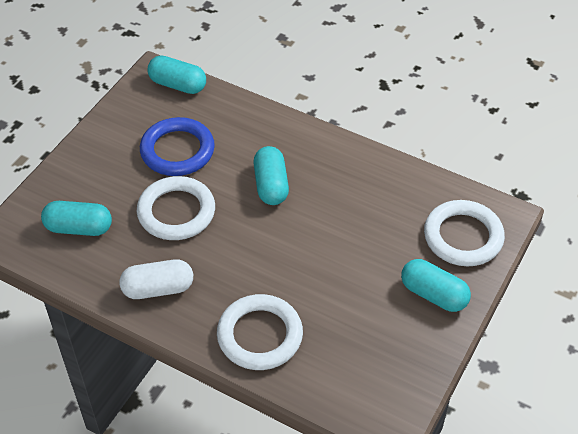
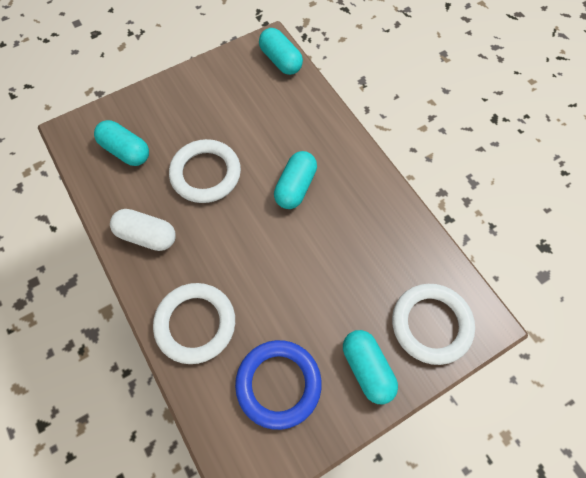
camera: 30 degrees right, 15 degrees up
(177, 150) = (242, 119): blue ring -> blue ring (278, 384)

